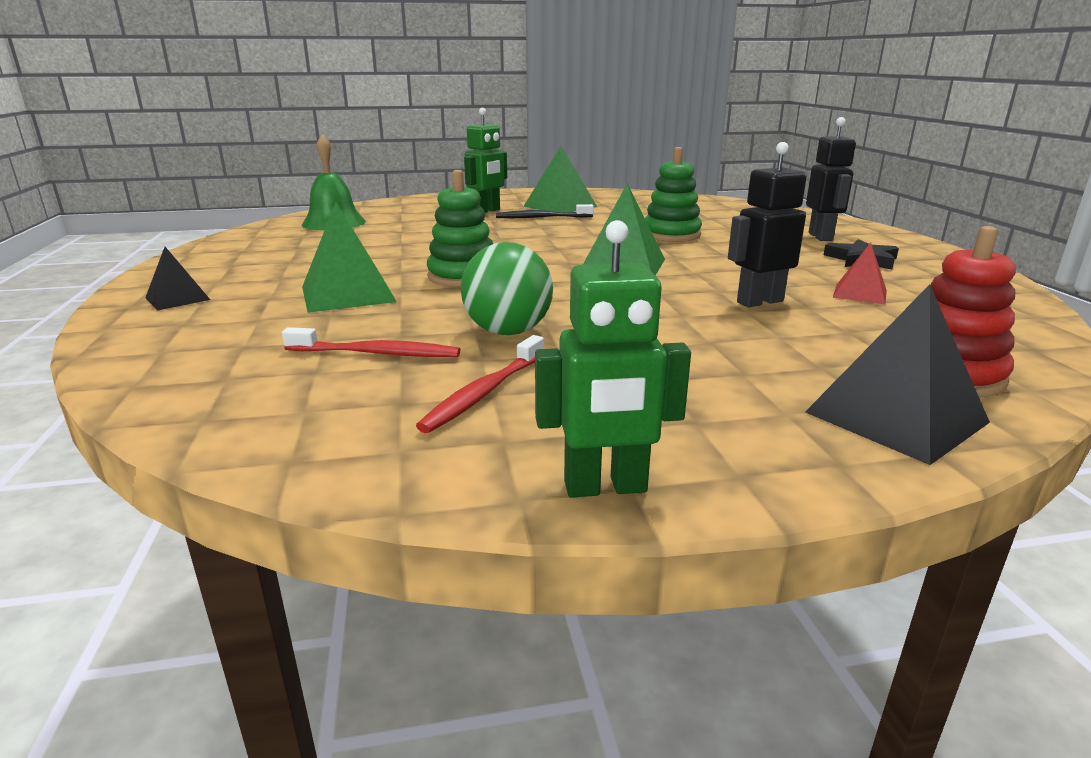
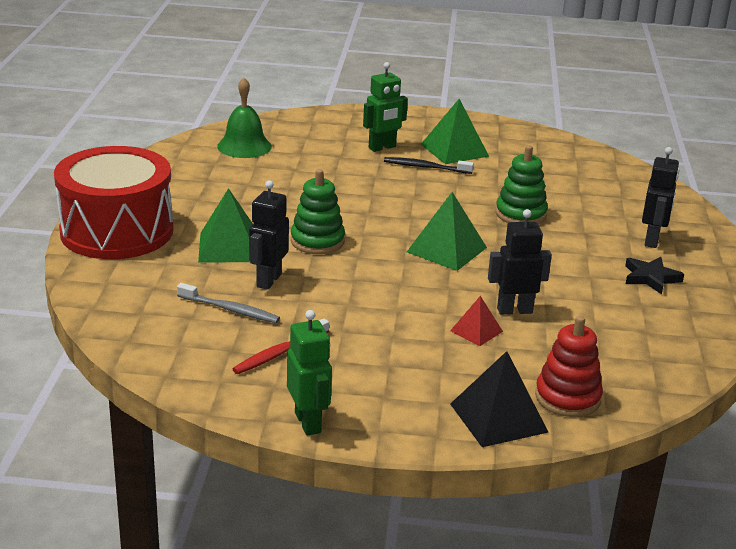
camera: 15 degrees right, 5 degrees up
(177, 298) = (117, 231): black pyramid -> red drum
(376, 353) = (230, 310): red toothbrush -> grey toothbrush
(419, 317) = (268, 280): none -> black robot
(508, 332) = (319, 306): green ball -> none
(605, 487) = (308, 422): green robot -> green robot turned 120 degrees counterclockwise
(860, 293) = (600, 316): red pyramid -> red pyramid (476, 331)

